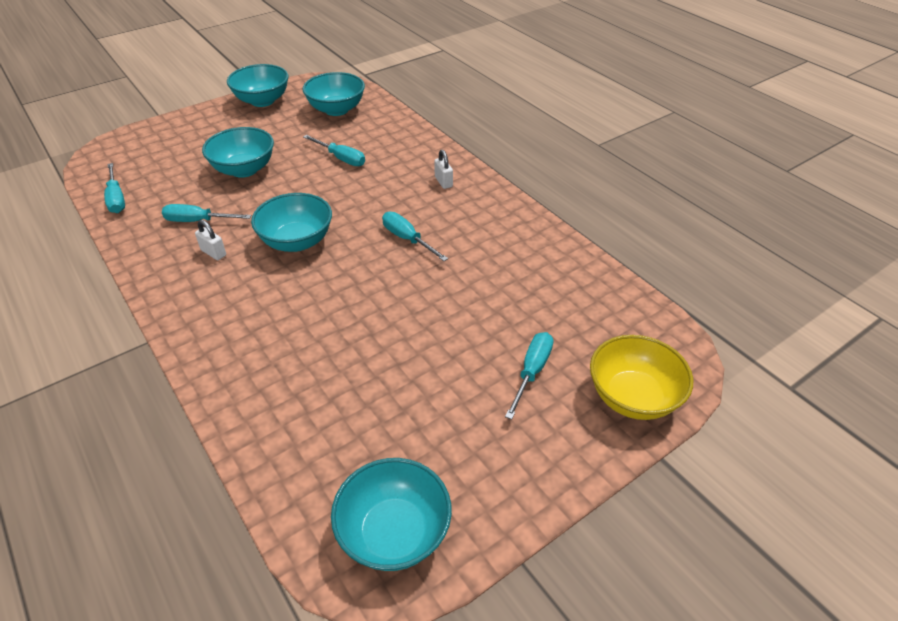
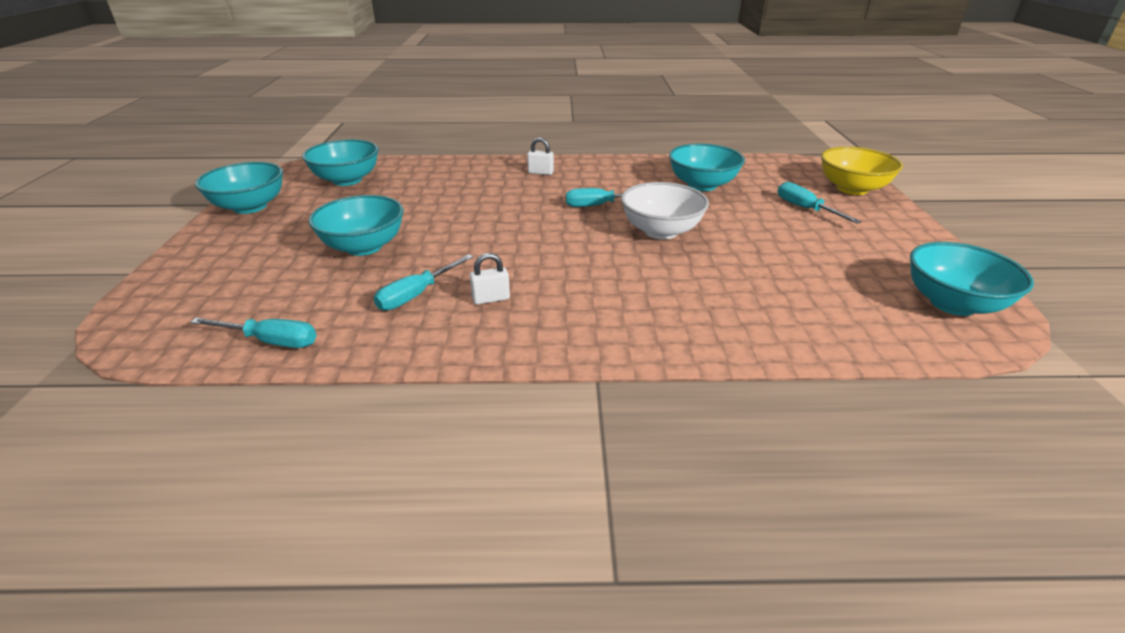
camera: 55 degrees left, 10 degrees down
(297, 241) = (535, 251): turquoise bowl -> turquoise bowl (702, 185)
(341, 158) = (434, 199): turquoise screwdriver -> none
(387, 291) = (661, 231): none -> white bowl

